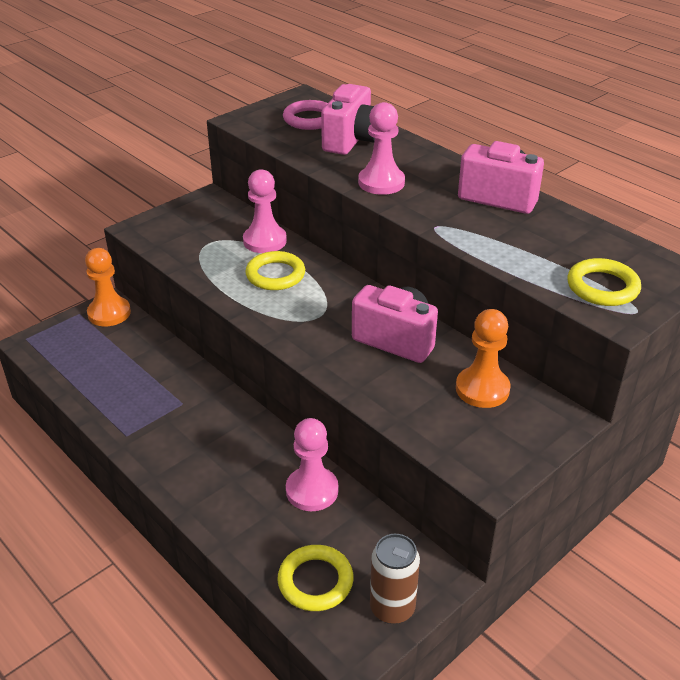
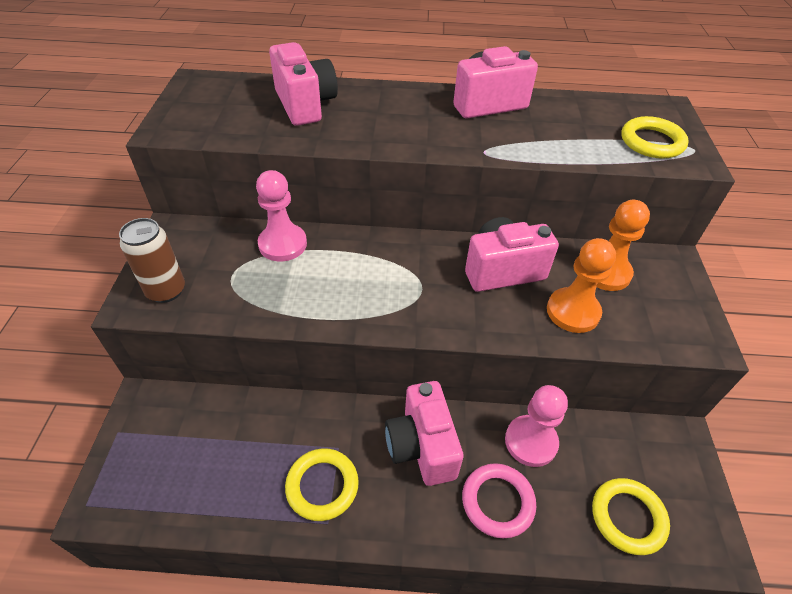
camera: 45 degrees left, 10 degrees up
(109, 313) = (152, 409): orange pawn -> orange pawn (573, 312)
(233, 439) = (421, 446): none -> pink camera
(275, 275) = (336, 272): yellow ring -> yellow ring (322, 486)
(309, 119) = (235, 101): pink ring -> pink ring (497, 502)
(381, 182) = (386, 133): pink pawn -> none
(392, 608) = (691, 490): brown can -> brown can (166, 290)

